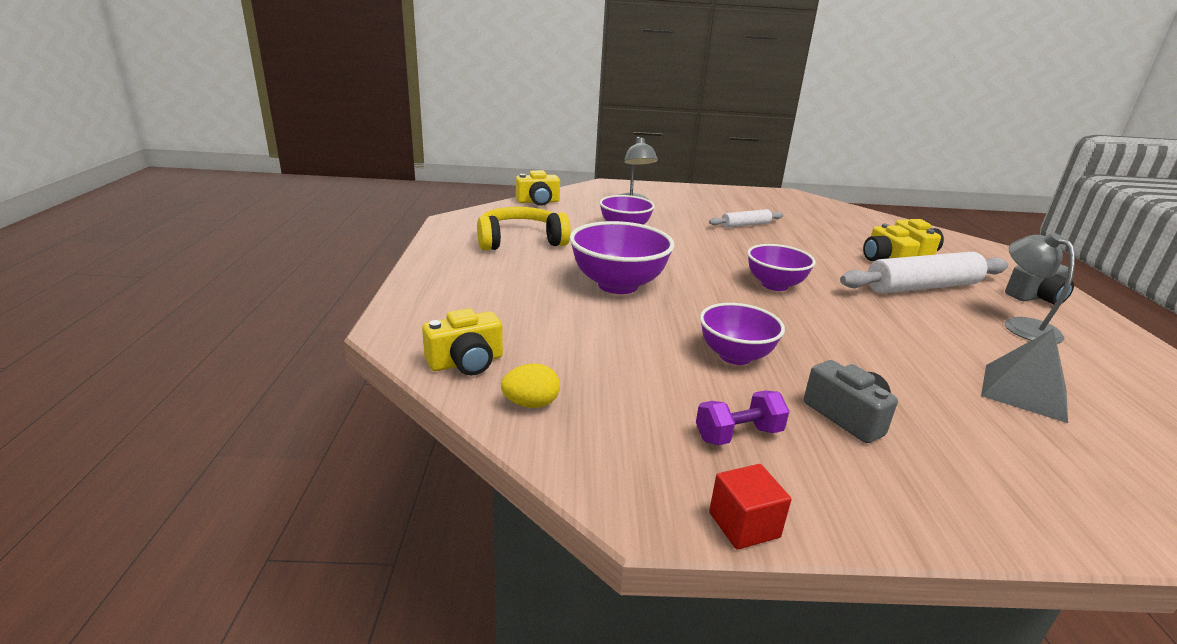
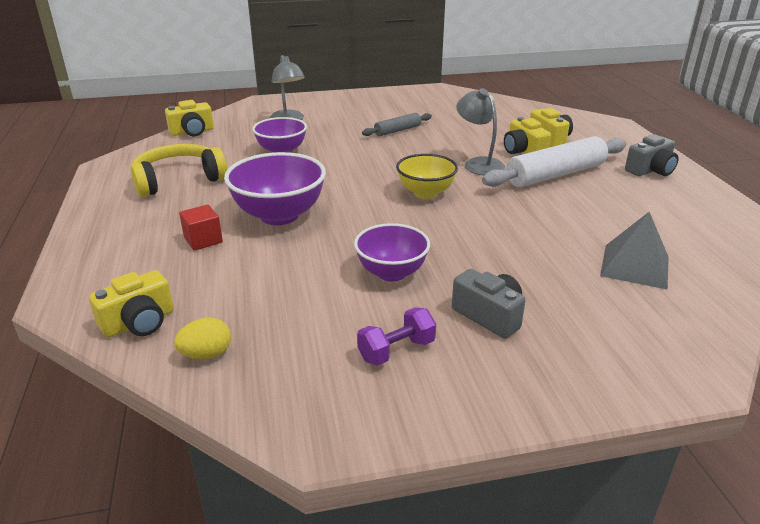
camera: 10 degrees left, 5 degrees up
(744, 525) = (403, 433): red cube -> red cube (203, 240)
(745, 225) = (397, 130): white rolling pin -> grey rolling pin
(774, 285) = (425, 193): purple bowl -> yellow bowl
(1022, 326) = (637, 201): grey lamp -> grey lamp (478, 164)

